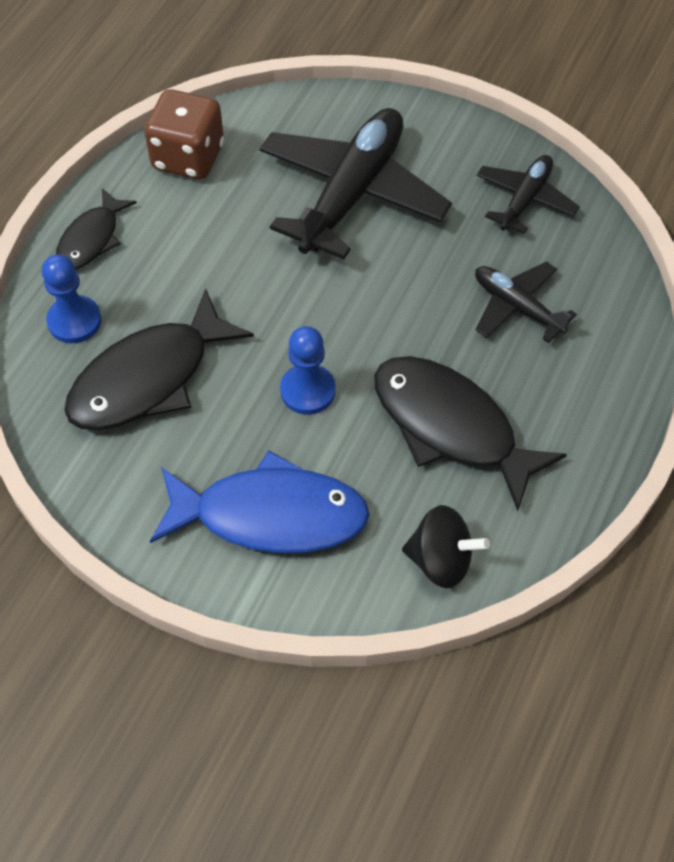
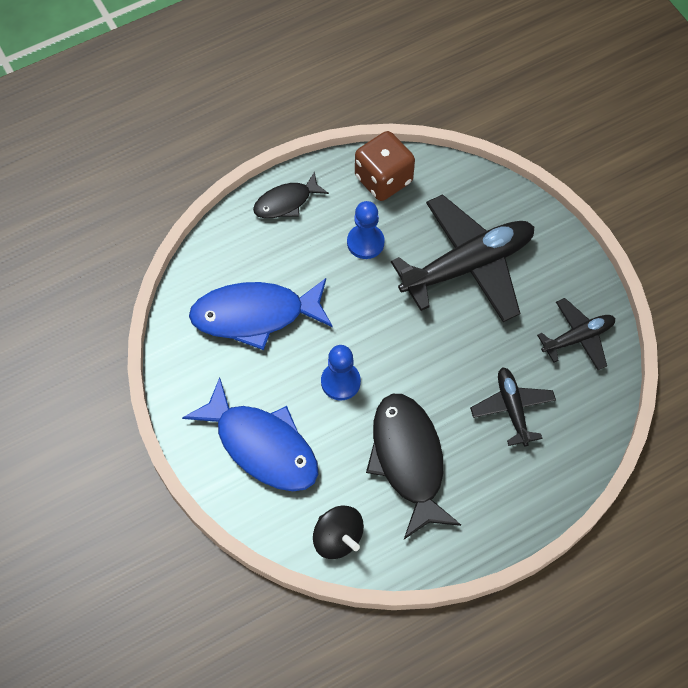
camera: 35 degrees right, 5 degrees up
(74, 321) = (239, 251): blue pawn -> blue pawn (365, 242)
(149, 378) = (255, 315): black fish -> blue fish

